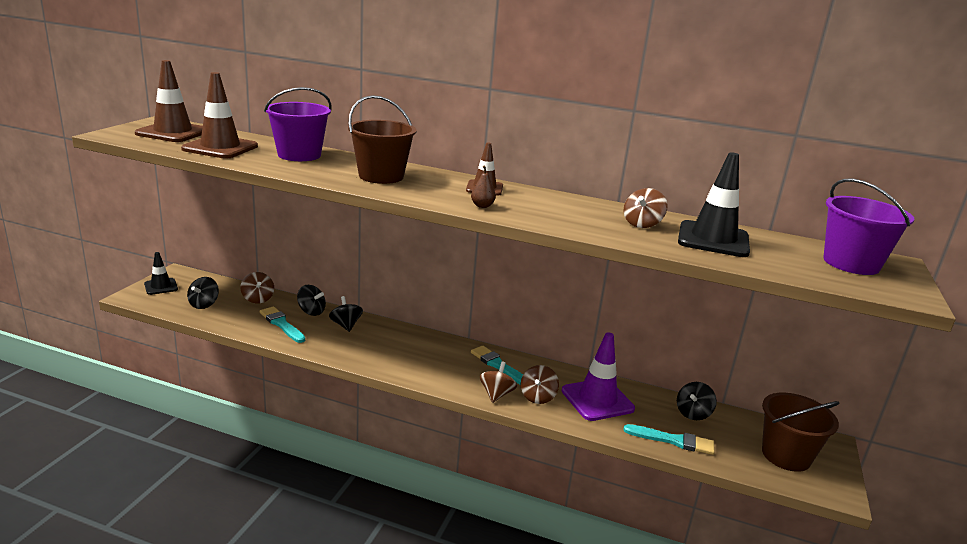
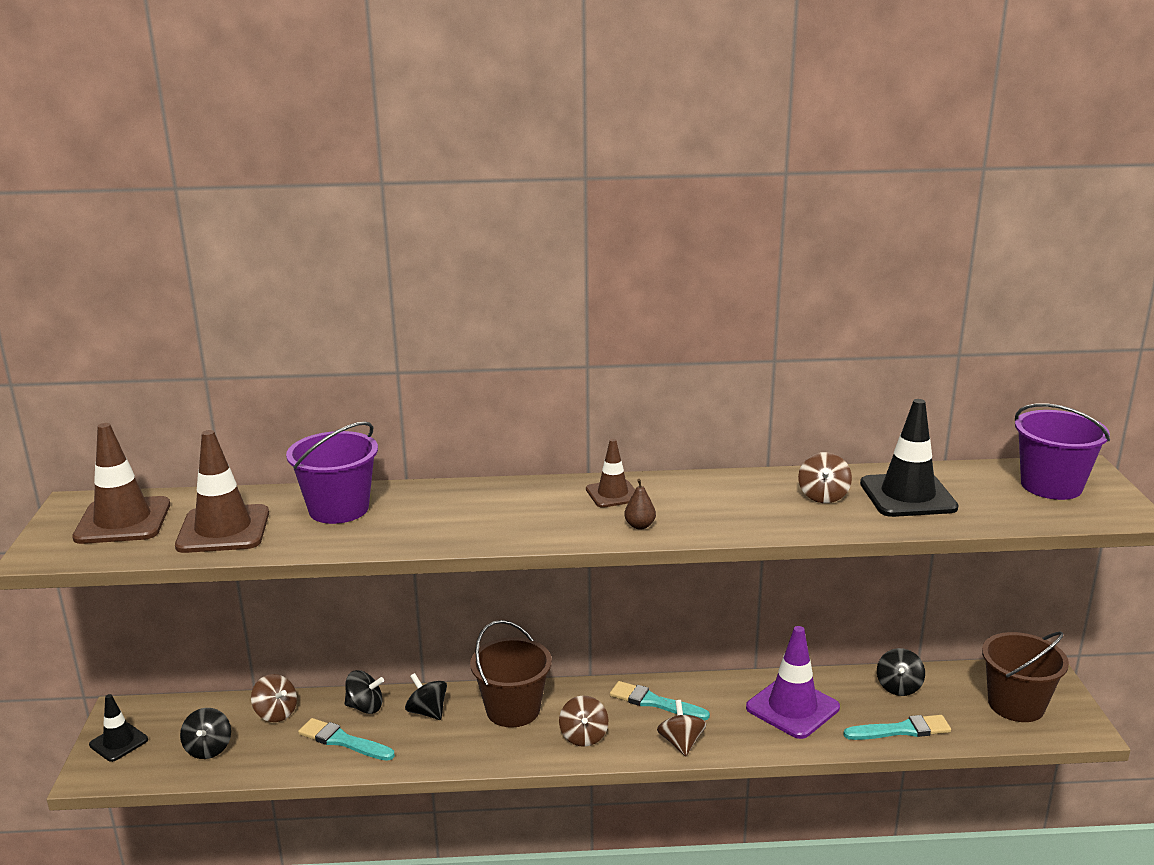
camera: 20 degrees left, 0 degrees up
(381, 176) = (478, 514): brown bucket -> brown bucket (513, 710)
(538, 397) = (728, 729): brown spinning top -> brown spinning top (583, 736)

